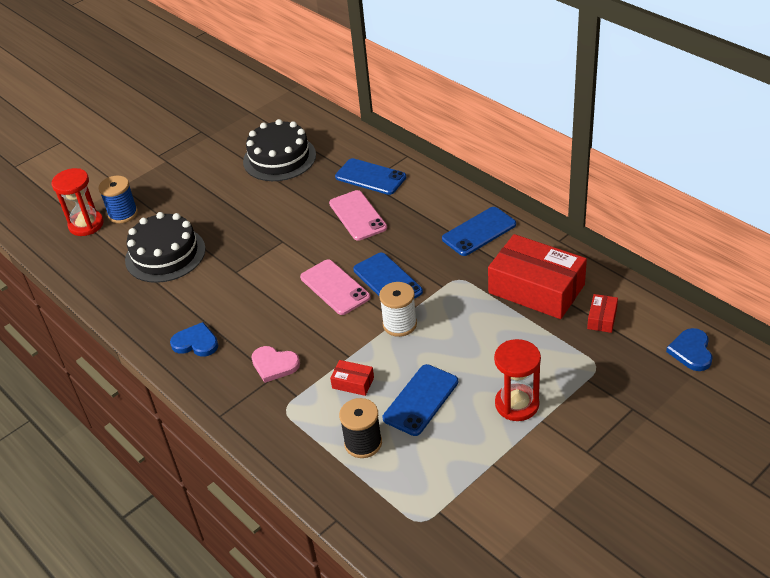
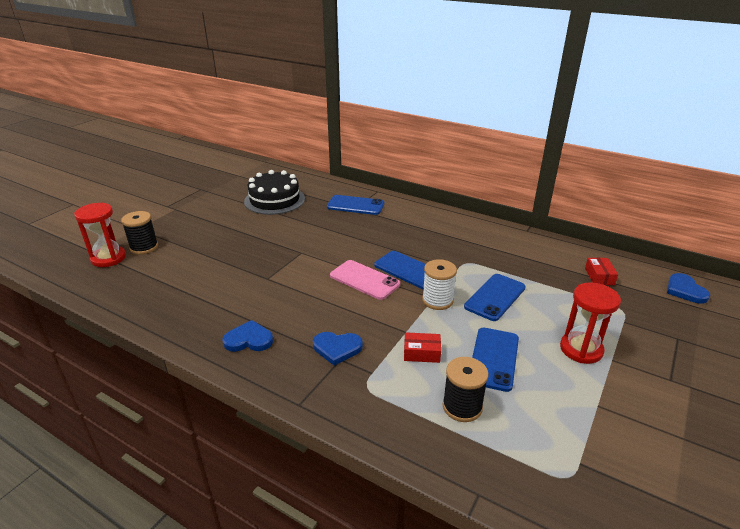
camera: 20 degrees left, 10 degrees down
(123, 214) = (144, 247): blue spool -> black spool
(165, 254) = (194, 272): black cake -> none
(274, 365) = (337, 348): pink heart -> blue heart
(357, 216) = (358, 230): pink phone -> none
(479, 231) = (462, 231): blue phone -> blue phone (495, 297)
(536, 288) = (533, 262): red box -> none

